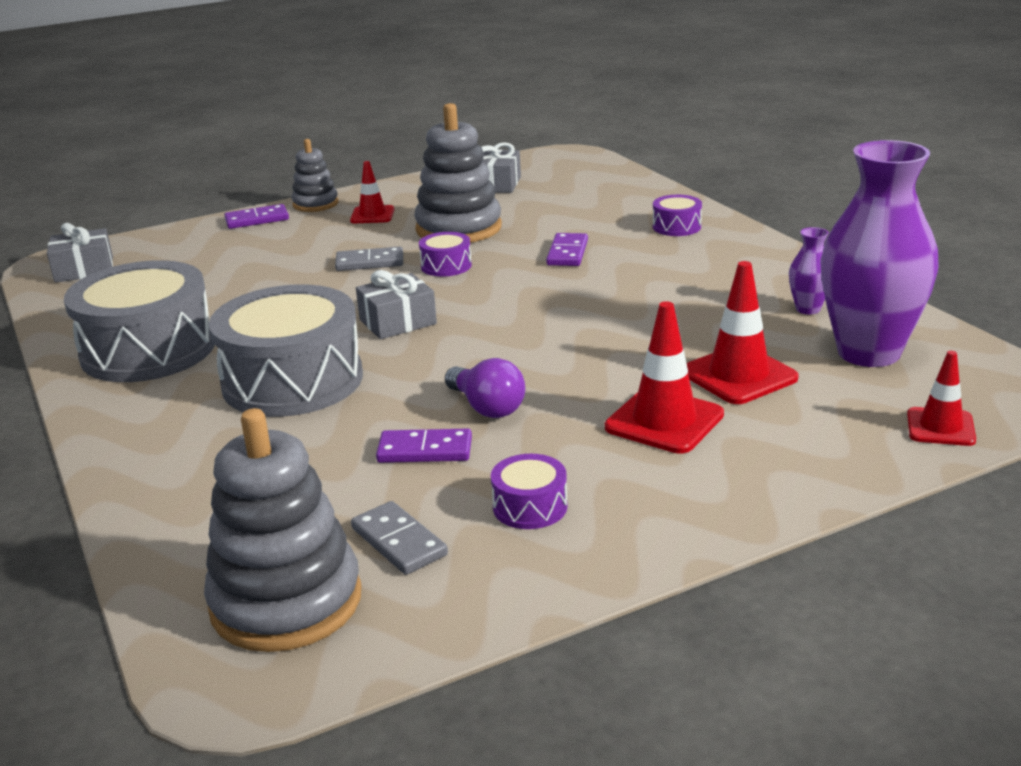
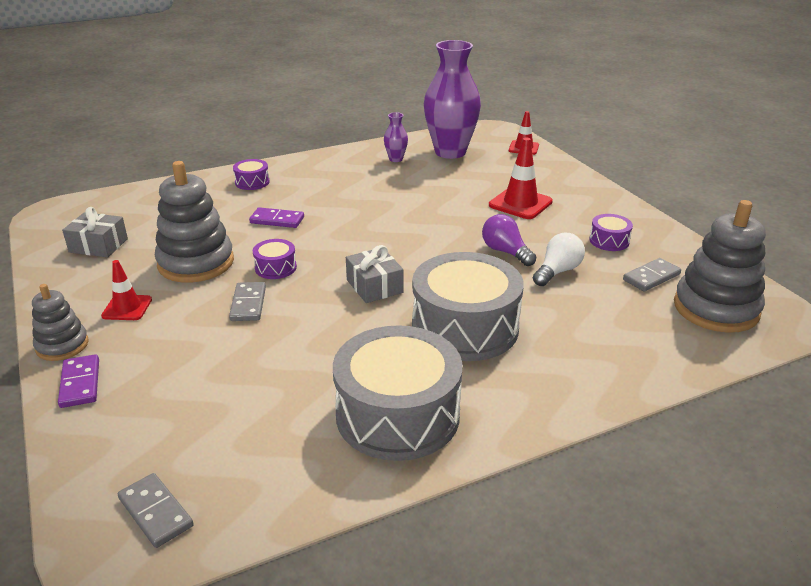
camera: 90 degrees left, 5 degrees up
(84, 270) = (156, 512): grey gift -> grey domino
(425, 450) = (557, 271): purple domino -> white light bulb
(487, 407) = (505, 252): purple light bulb -> purple light bulb turned 90 degrees counterclockwise
(739, 375) = (471, 182): red traffic cone -> none

